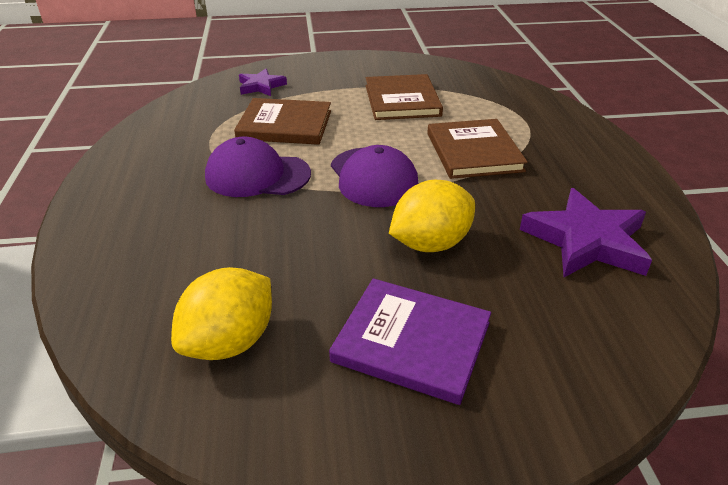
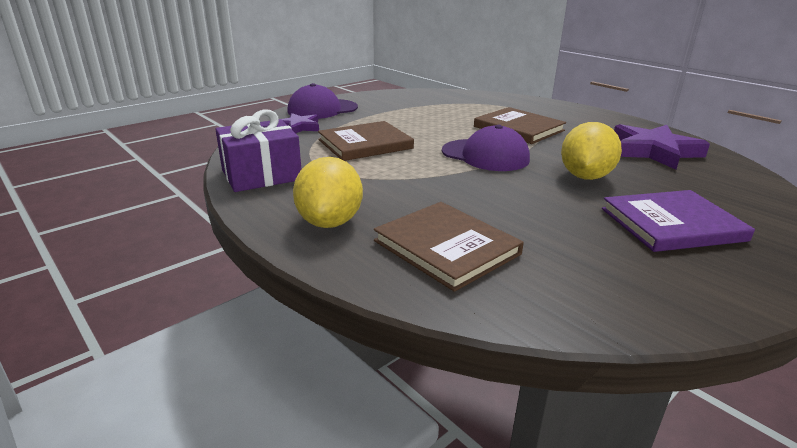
camera: 35 degrees left, 10 degrees down
(154, 134) = (261, 175): none -> purple gift
(230, 342) = (578, 269): yellow lemon -> yellow lemon (330, 222)
(257, 175) = (403, 176): purple cap -> purple cap (322, 109)
(402, 100) = (423, 114): brown book -> brown book (446, 247)

